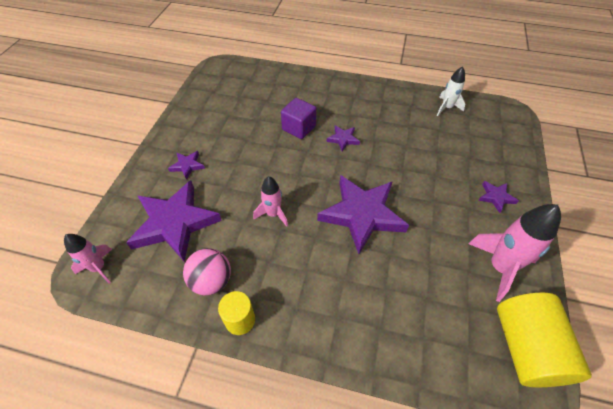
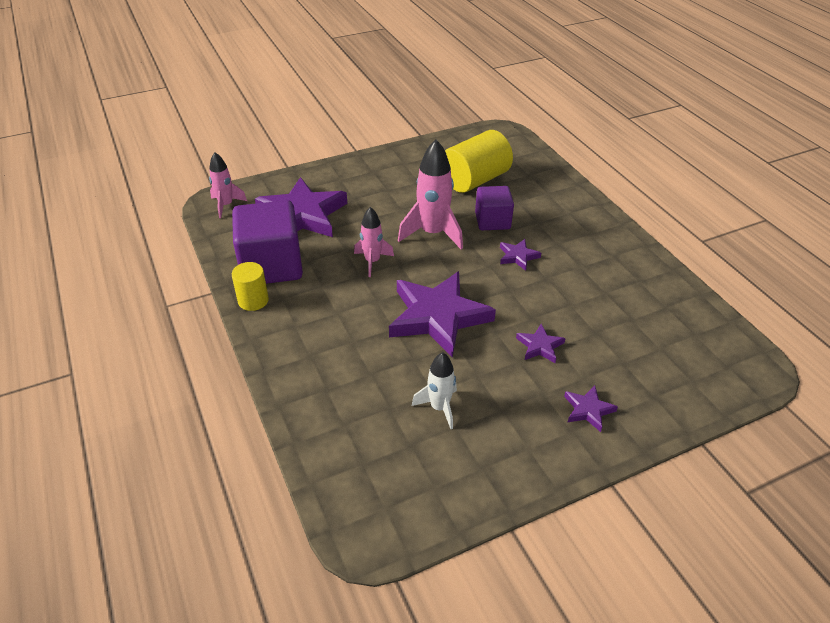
camera: 50 degrees right, 10 degrees down
(187, 165) = (365, 186): purple star -> purple star (540, 346)
(211, 281) = (271, 266): pink ball -> purple cube
(446, 108) = (679, 309): white rocket -> white rocket (439, 407)
(499, 267) = (489, 451): pink rocket -> pink rocket (432, 233)
(526, 348) = (408, 510): yellow cylinder -> yellow cylinder (475, 180)

